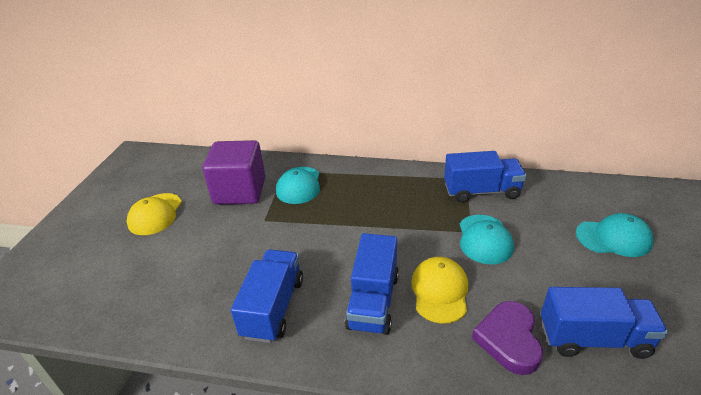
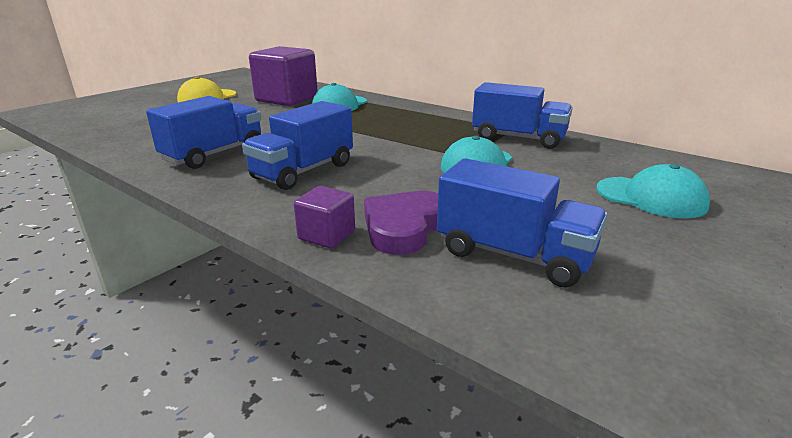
camera: 25 degrees right, 10 degrees down
(440, 291) = (377, 181): yellow cap -> none
(470, 374) = (326, 235): none -> purple cube

